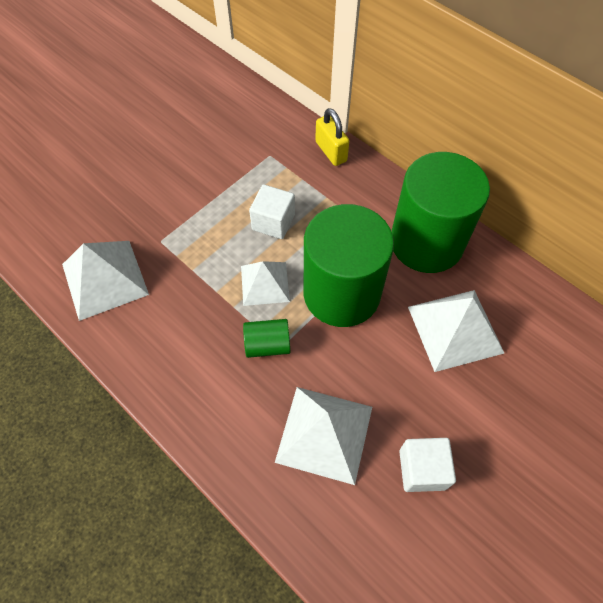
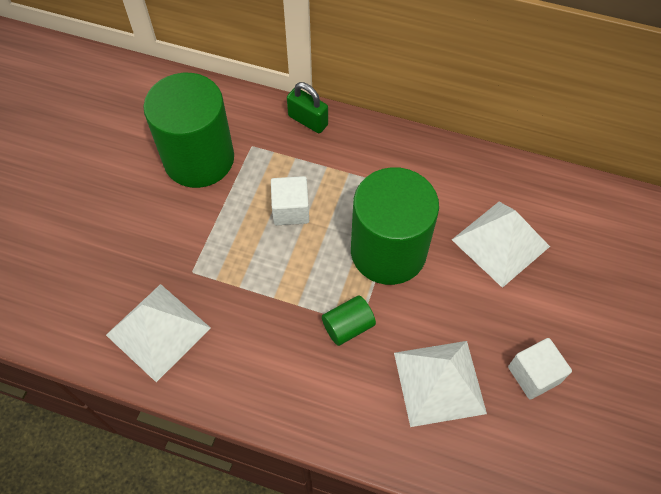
camera: 25 degrees left, 0 degrees up
(265, 283) = (314, 271): white pyramid -> none
(331, 151) = (308, 120): yellow padlock -> green padlock
(426, 242) = (437, 174): green cylinder -> green cylinder (199, 159)

